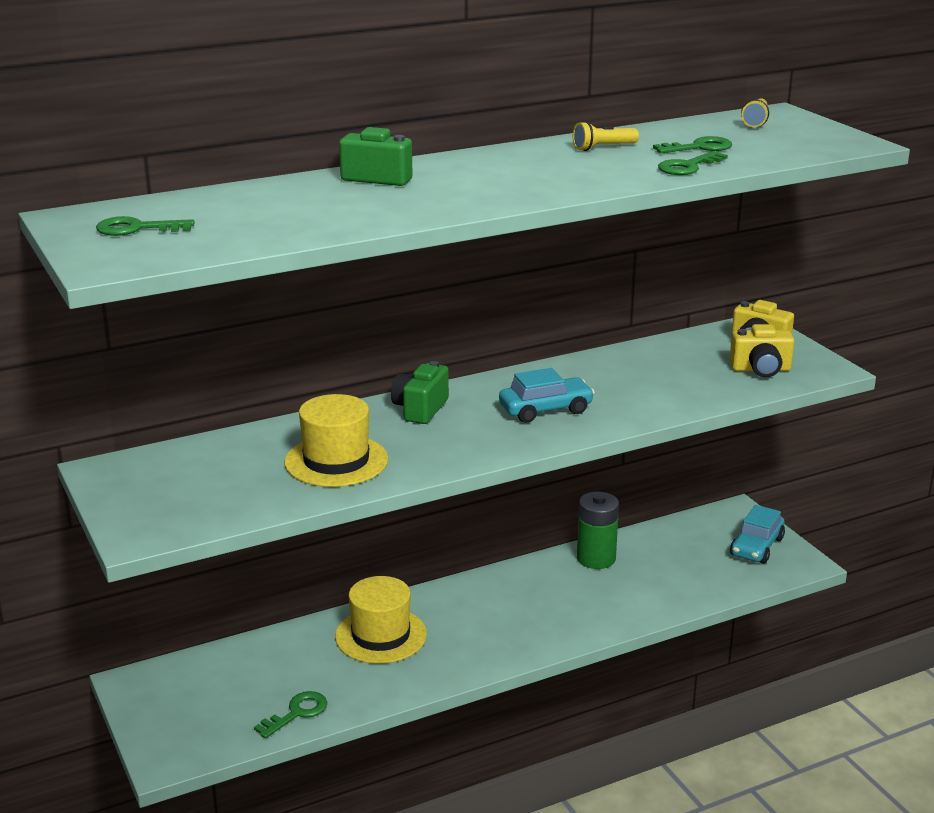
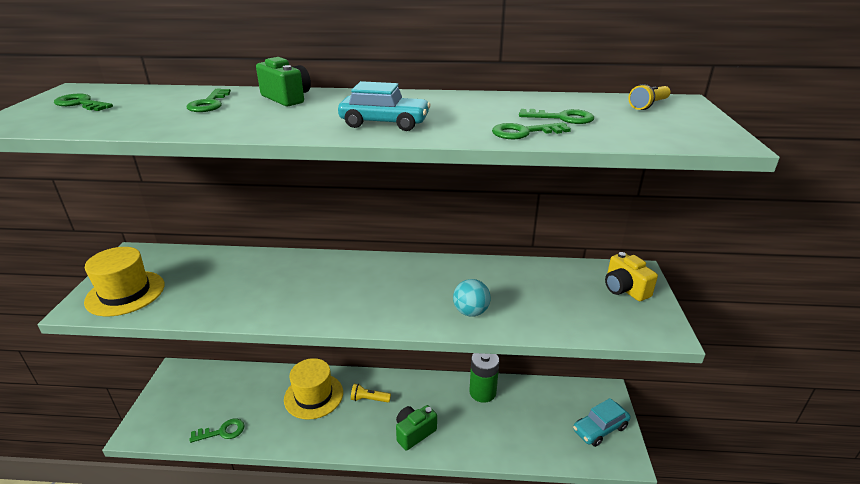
camera: 30 degrees right, 5 degrees up
(302, 199) = (209, 104): none -> green key
(336, 461) = (244, 291): yellow hat -> yellow hat (125, 293)
(420, 409) = (337, 268): green camera -> green camera (414, 433)
(545, 410) = (411, 296): turquoise car -> turquoise car (384, 123)
(603, 148) = (483, 105): yellow flashlight -> yellow flashlight (369, 399)
(627, 405) = (471, 312): none -> turquoise ball
(761, 370) = (605, 313): yellow camera -> none

